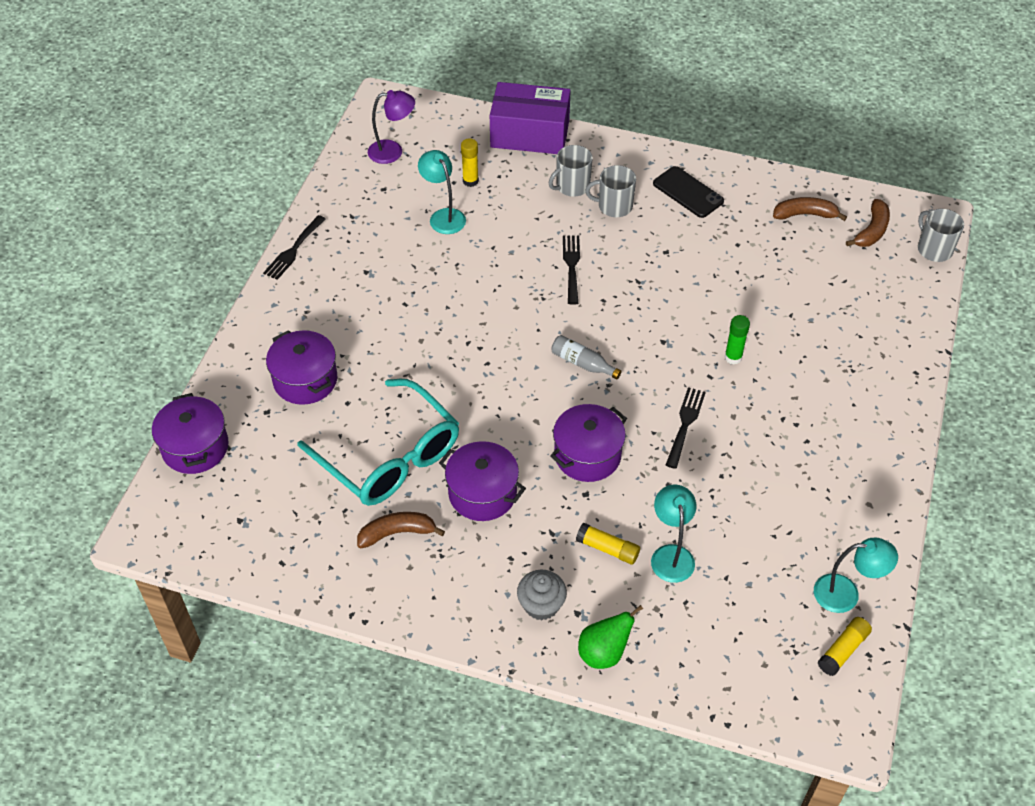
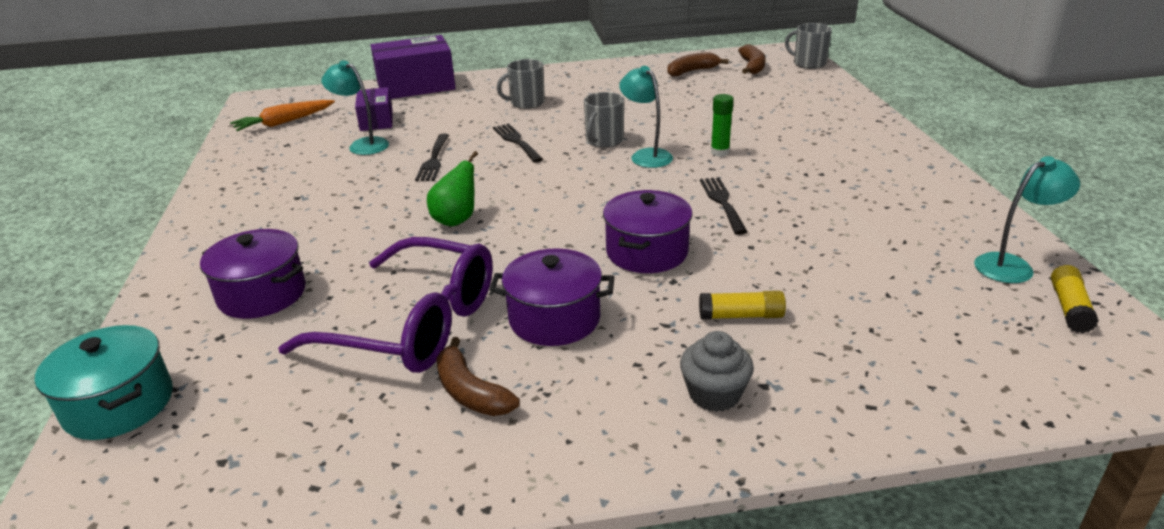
camera: 25 degrees left, 20 degrees down
(195, 447) = (119, 405): purple pot -> turquoise pot
(293, 250) = (200, 204): black fork -> black fork (434, 160)
(390, 457) = (414, 325): turquoise glasses -> purple glasses
(393, 151) = (284, 122): purple lamp -> orange carrot
(397, 533) = (470, 392): brown banana -> brown banana turned 90 degrees counterclockwise
(470, 181) = (376, 120): yellow glue stick -> purple box
(572, 186) = (478, 102): grey mug -> grey mug (604, 141)
(582, 363) = (582, 193): grey bottle -> none
(604, 653) = (835, 412): green pear -> green pear (456, 220)
(671, 555) = (813, 297): turquoise lamp -> turquoise lamp (646, 155)
(688, 192) = (585, 82): black phone -> none

